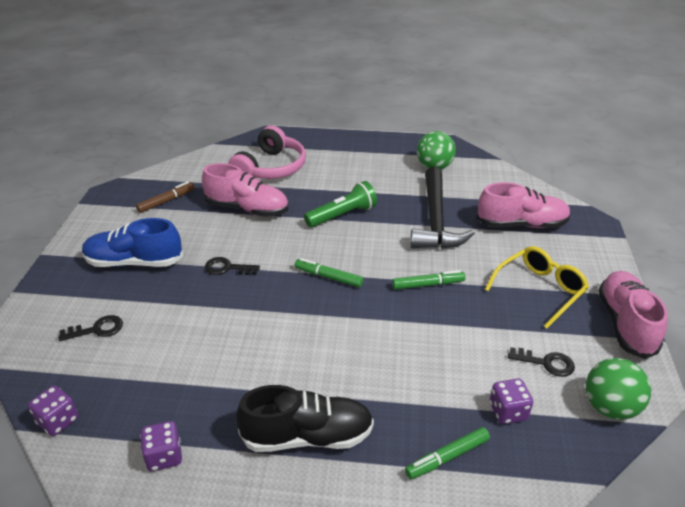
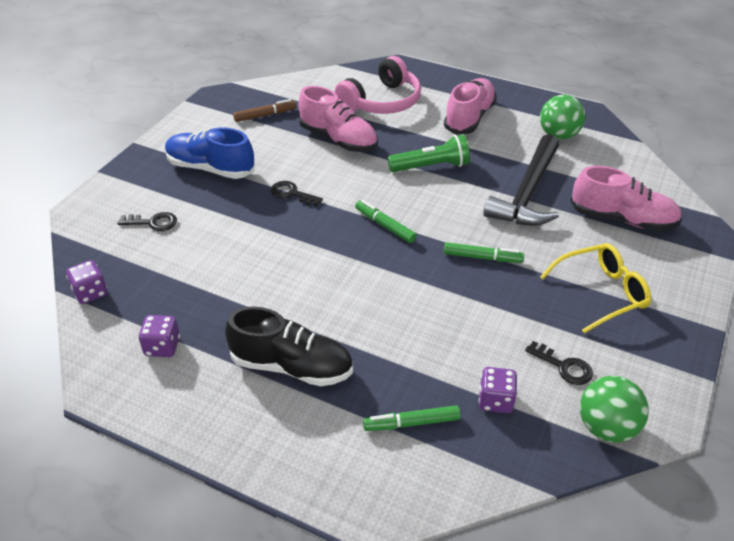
camera: 20 degrees right, 5 degrees up
(625, 324) = (678, 352): pink shoe -> pink shoe (469, 118)

